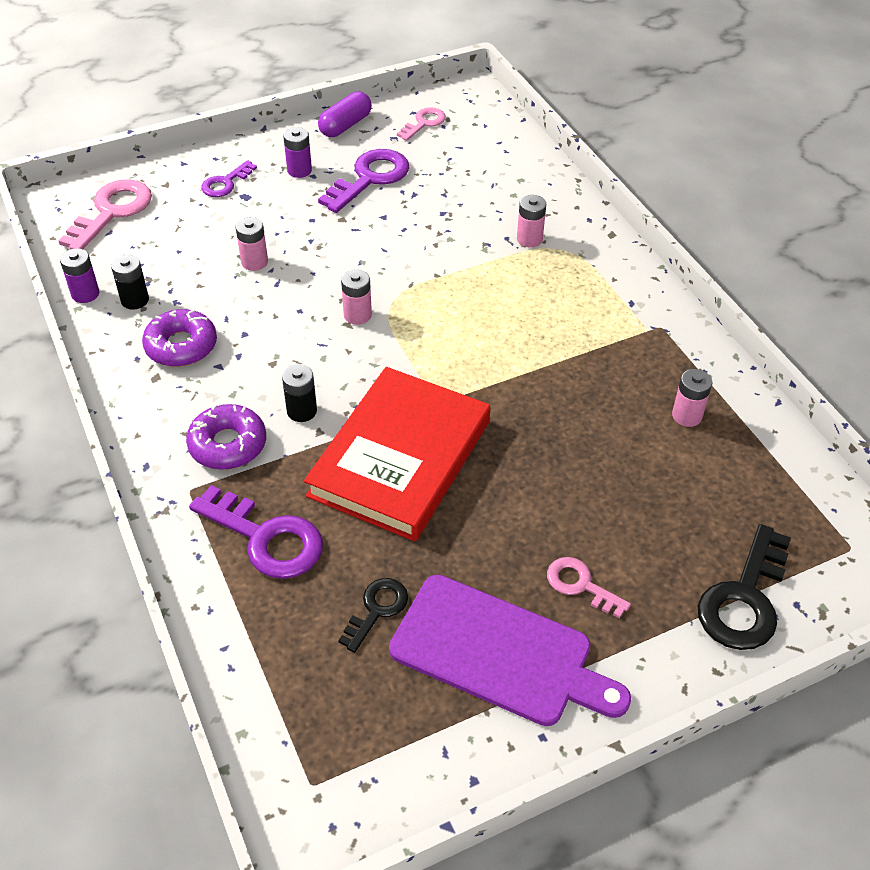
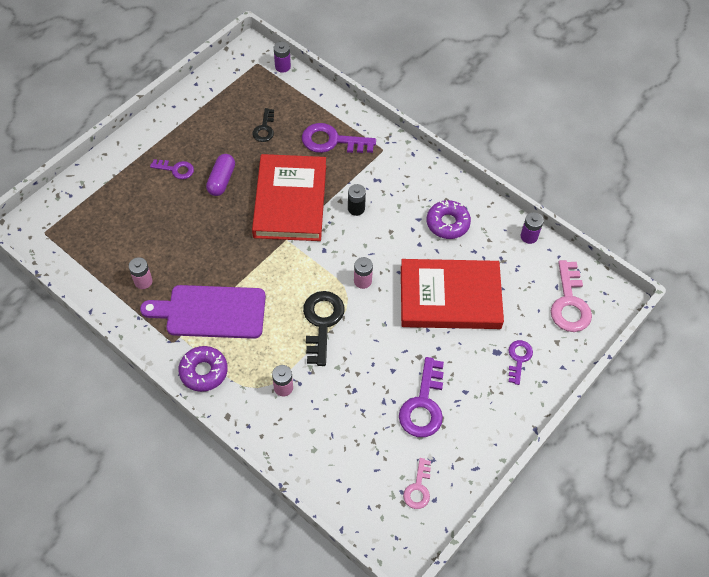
camera: 155 degrees right, 10 degrees up
(135, 300) = (497, 243): black battery -> none
(228, 444) = (381, 177): purple donut -> purple donut (204, 371)
(254, 262) = (450, 297): pink battery -> red book
(299, 170) = (477, 392): purple battery -> purple battery (282, 67)
(345, 125) = (476, 458): purple capsule -> purple capsule (221, 180)
(499, 652) = (203, 130): purple cutting board -> purple cutting board (211, 312)
(580, 585) = (176, 169): pink key -> purple key
(744, 599) = (96, 189): black key -> black key (322, 322)

